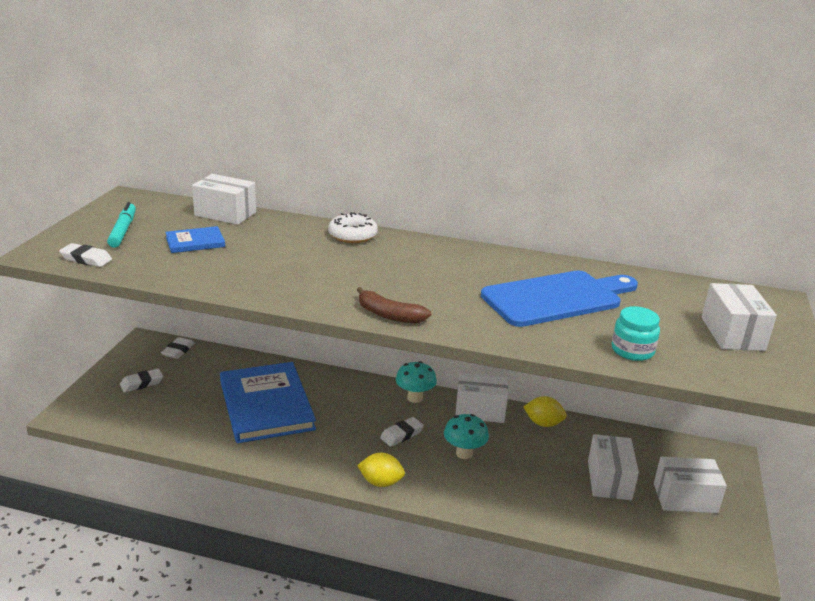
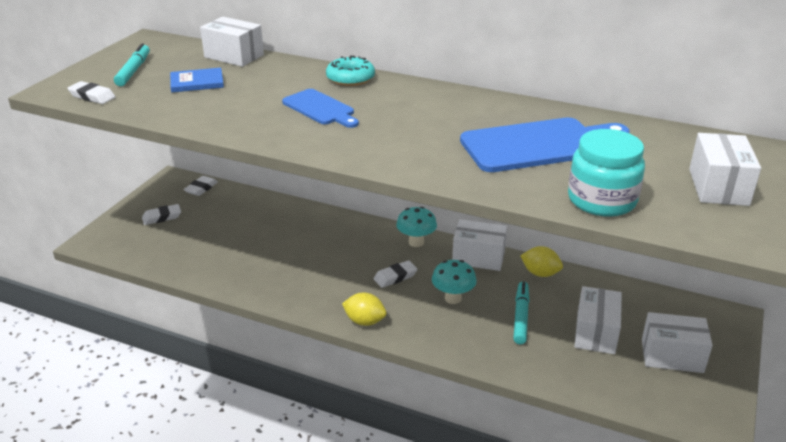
camera: 10 degrees right, 5 degrees up
(266, 405) = (271, 243): blue book -> none
(332, 267) = (320, 109): none -> blue cutting board
(352, 235) = (350, 78): white donut -> turquoise donut
(389, 315) = (361, 157): brown banana -> none
(534, 468) = (520, 316): none -> turquoise marker
(632, 350) = (601, 200): turquoise jar -> turquoise jar, size x1.54

